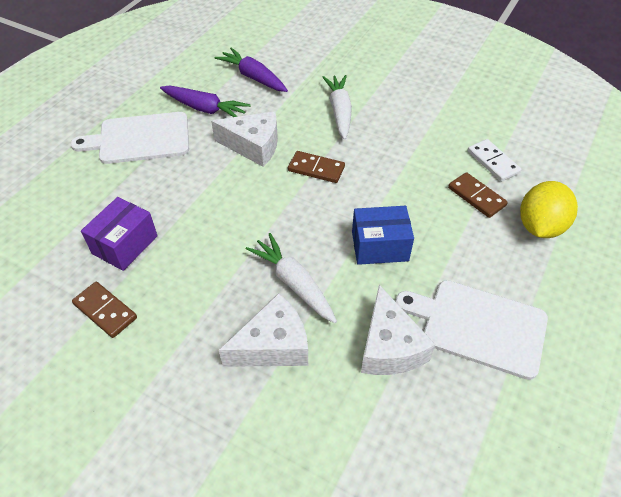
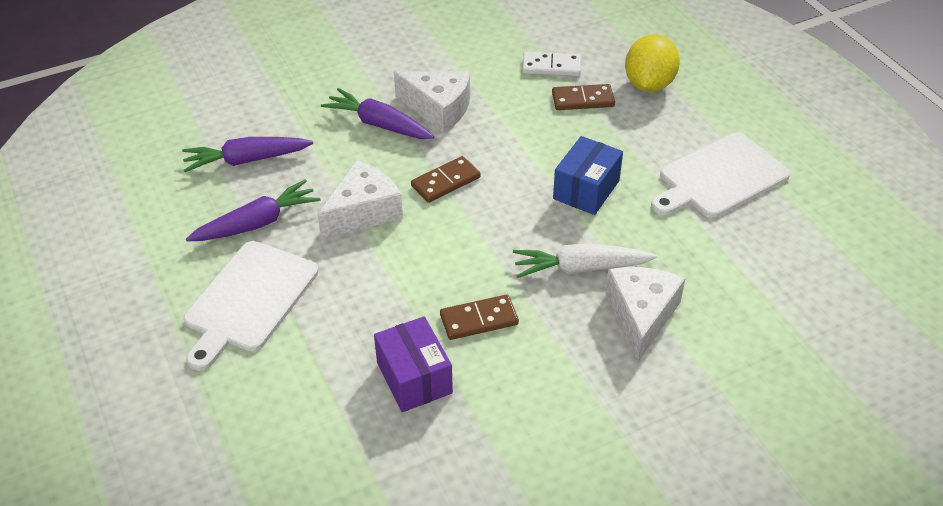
camera: 55 degrees left, 5 degrees down
(105, 311) = (496, 429): brown domino -> brown domino (479, 319)
(339, 112) = (379, 124): white carrot -> purple carrot
(389, 347) = (699, 241): white cheese -> white cheese (438, 108)
(540, 226) = (649, 84): yellow lemon -> yellow lemon turned 45 degrees clockwise

